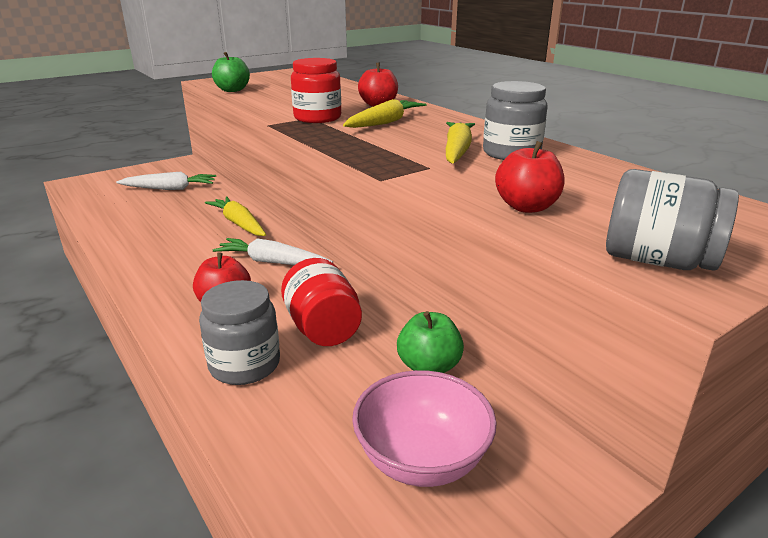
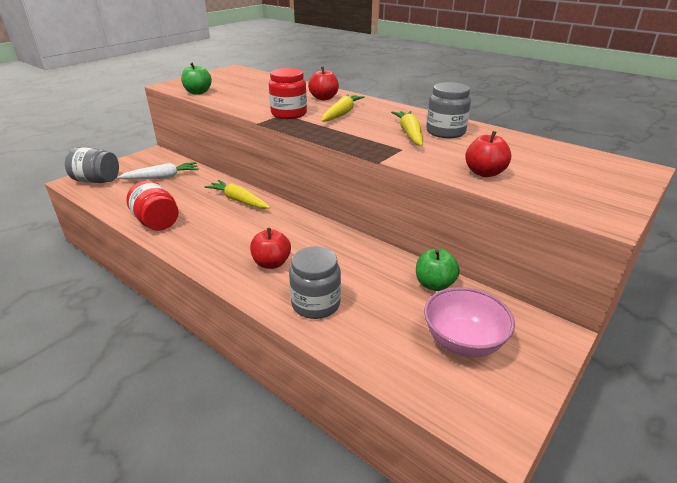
camera: 15 degrees left, 5 degrees up
(272, 262) = (284, 227): white carrot -> none
(323, 328) = (352, 270): red jar -> red jar (157, 222)
(657, 261) = (580, 201): grey jar -> grey jar (97, 180)

